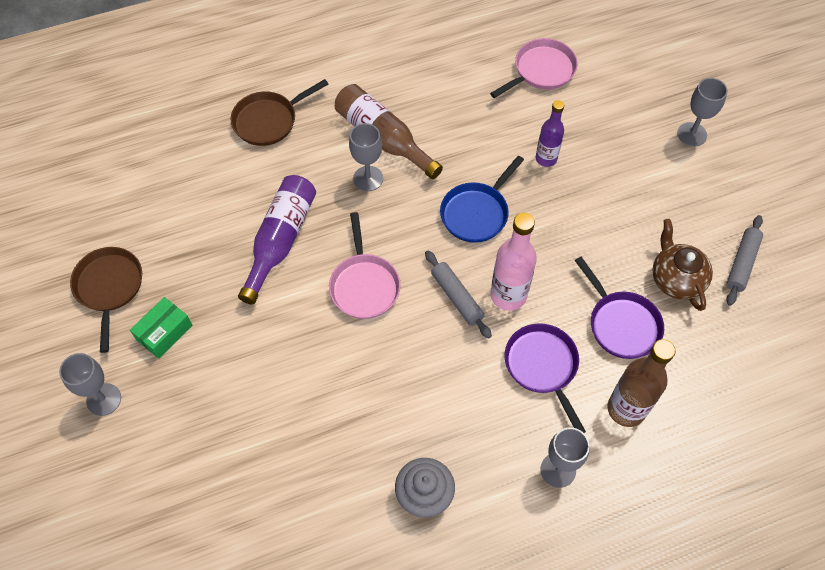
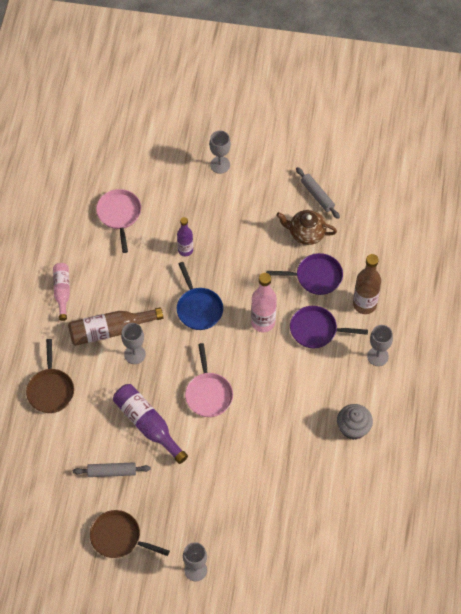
camera: 60 degrees left, 0 degrees up
(164, 332) = (171, 518): green box -> none
(364, 285) = (208, 394): pink pan -> pink pan turned 60 degrees clockwise
(401, 68) = (62, 292): none -> pink bottle
(457, 297) = (247, 349): grey rolling pin -> grey rolling pin (112, 472)

